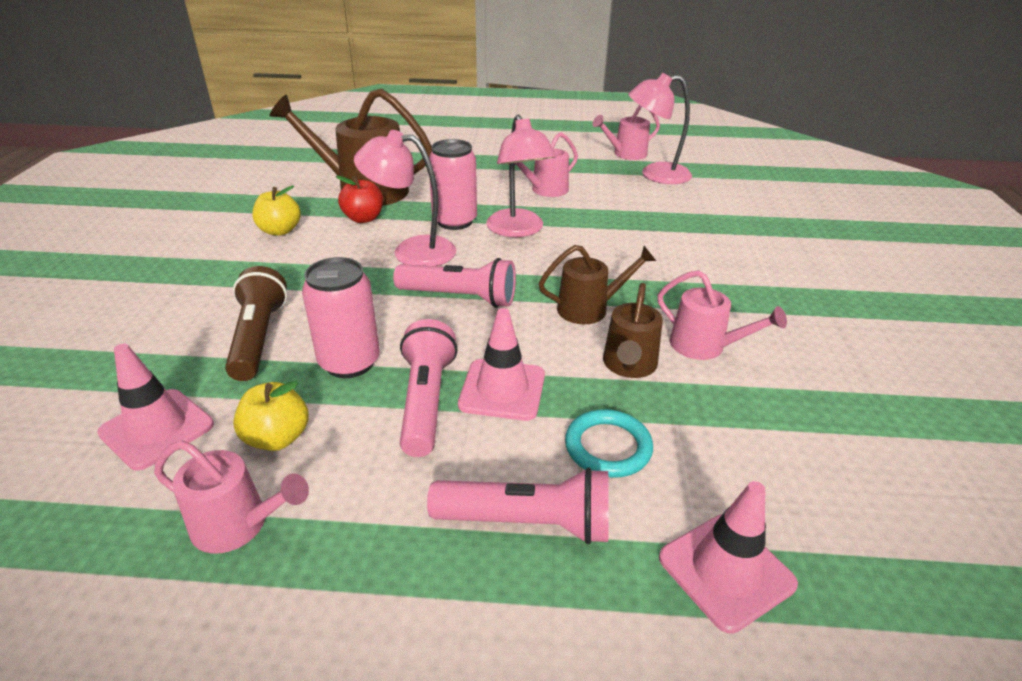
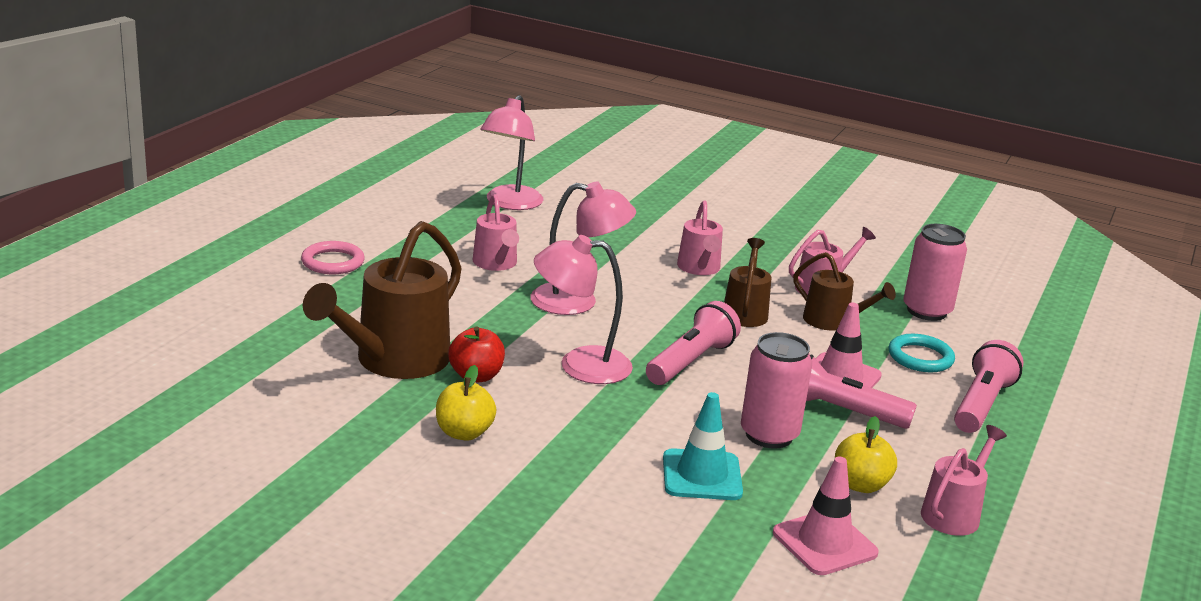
camera: 70 degrees left, 10 degrees down
(258, 338) = (702, 475): brown flashlight -> turquoise traffic cone
(411, 251) = (580, 365): pink lamp -> pink lamp turned 60 degrees clockwise
(454, 221) = (529, 328): pink can -> pink can (927, 311)
(483, 147) = (333, 262): none -> pink ring
(625, 154) = (443, 199): pink watering can -> pink watering can (699, 269)
(726, 571) = (1034, 356): pink traffic cone -> none

